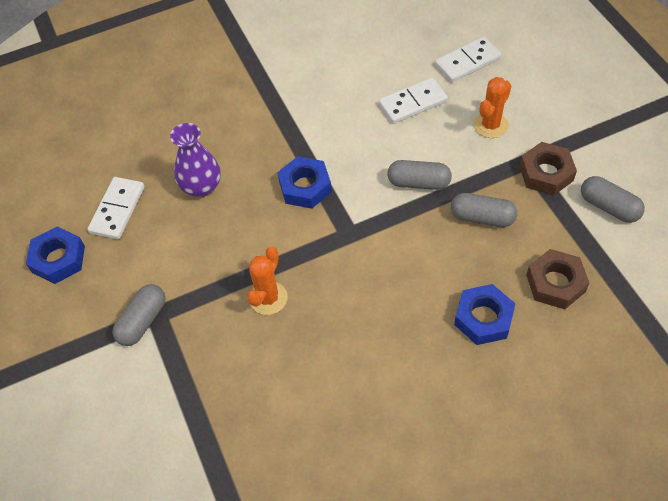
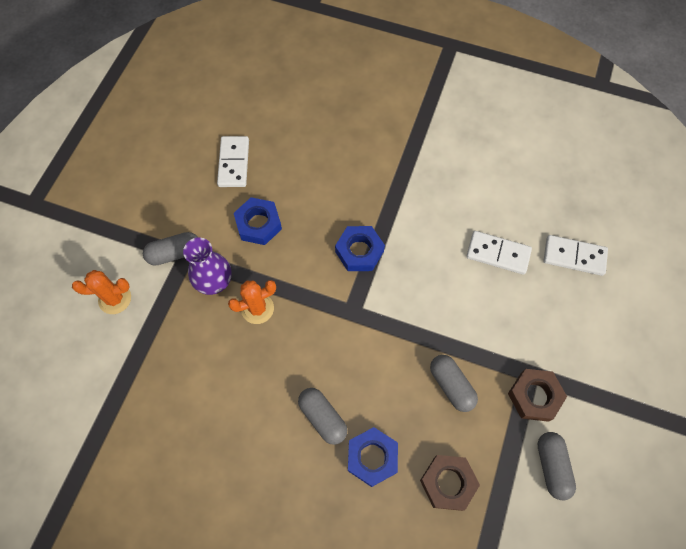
camera: 40 degrees right, 10 degrees up
(58, 259) = (171, 167): blue nut -> blue nut (258, 224)
(117, 210) = (234, 163): white domino -> white domino turned 60 degrees counterclockwise
(201, 187) = (297, 192): purple vase -> purple vase (214, 281)
(418, 182) = (436, 318): grey capsule -> grey capsule (322, 417)
(490, 125) = (535, 322): orange cactus -> orange cactus (115, 299)

